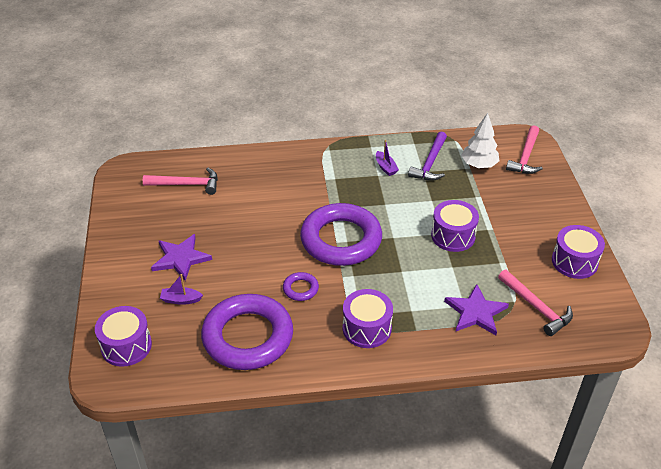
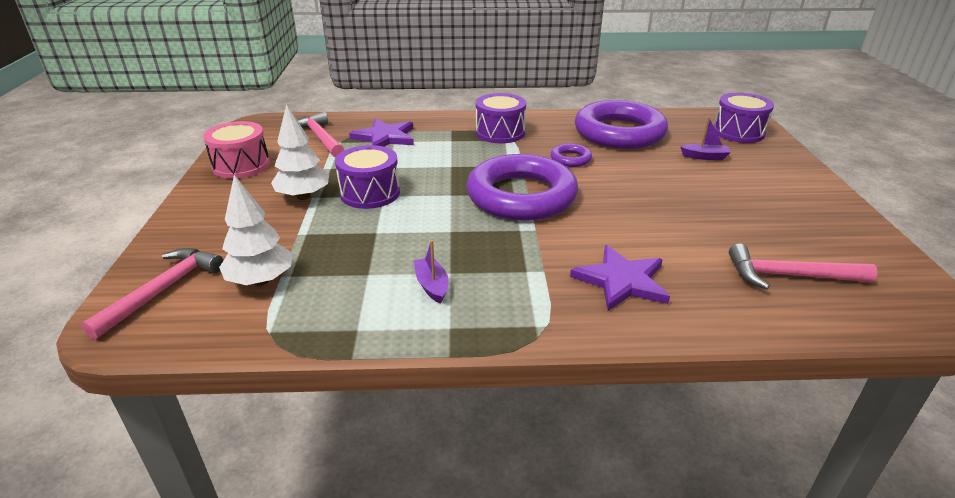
camera: 175 degrees left, 10 degrees down
(181, 258) = (730, 188): purple star -> purple star (621, 281)
(430, 163) = (347, 288): purple hammer -> none
(499, 229) = (303, 196): none -> white tree
(574, 262) = (241, 165): purple drum -> pink drum

